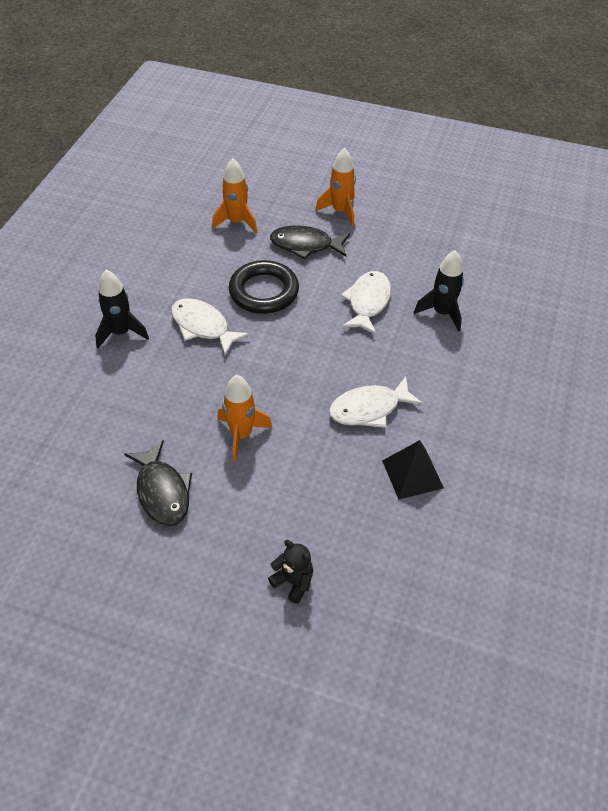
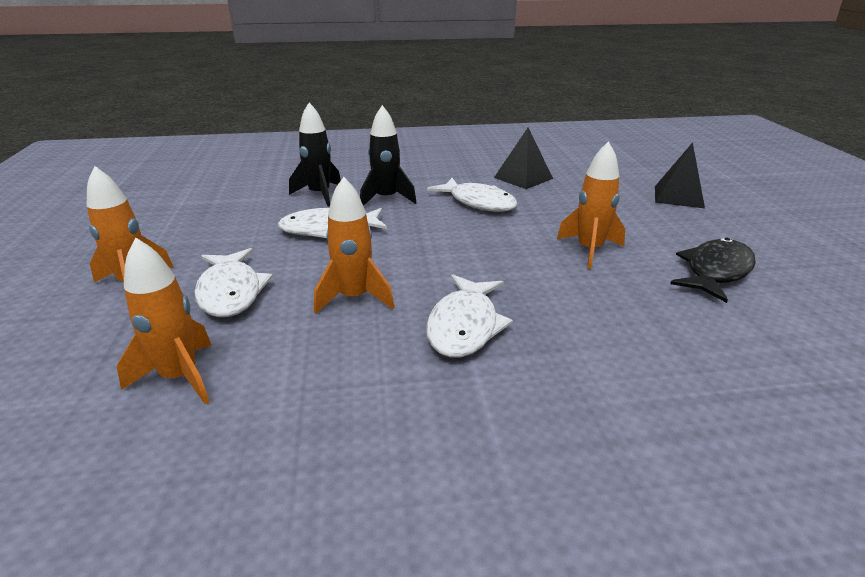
camera: 115 degrees left, 20 degrees down
(121, 332) = (556, 405): black rocket -> black rocket (386, 199)
(264, 291) = (354, 298): black ring -> orange rocket
(293, 582) = (678, 196): black teddy bear -> black pyramid
(305, 245) = (231, 292): black fish -> white fish

